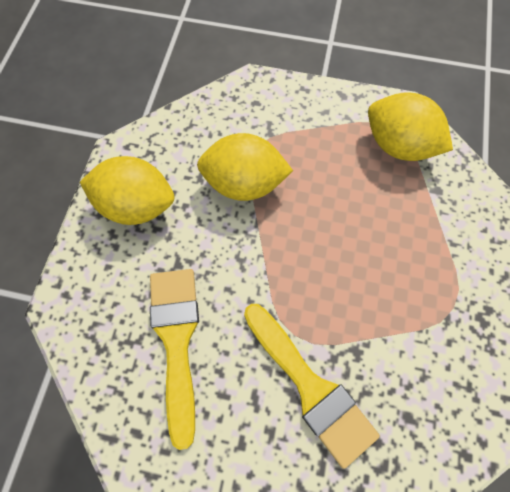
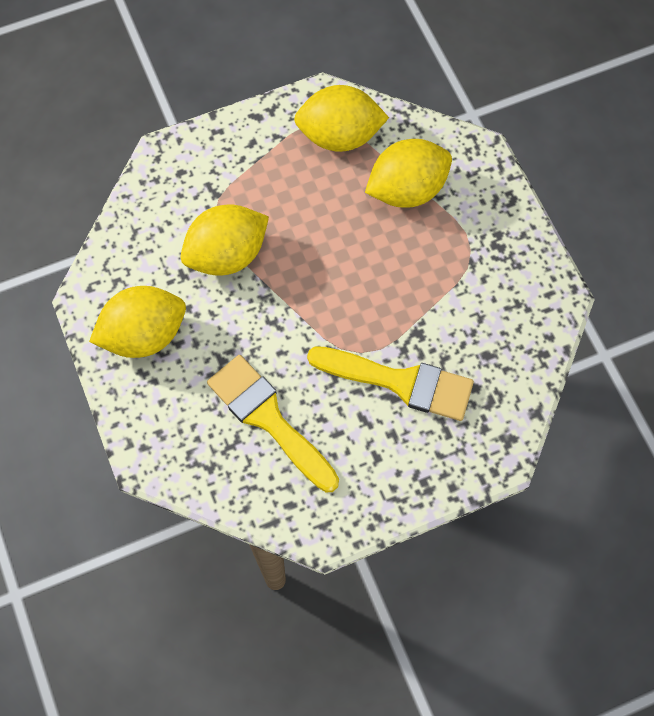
camera: 35 degrees left, 0 degrees up
(428, 220) = (407, 190): none -> yellow lemon

